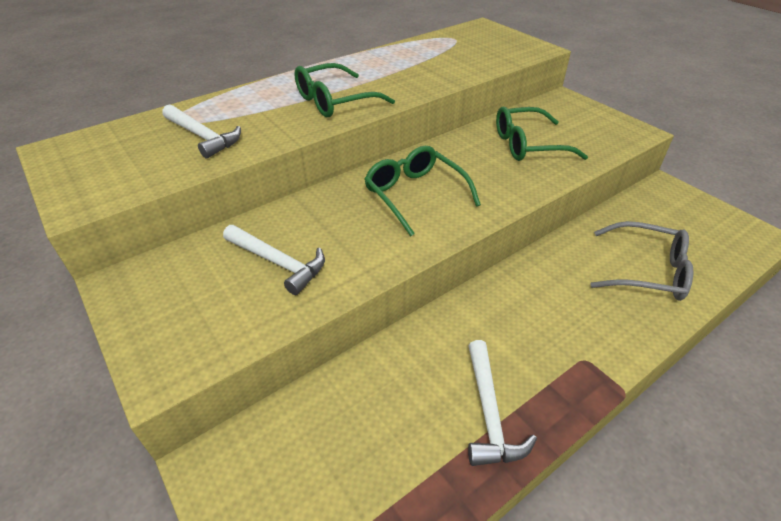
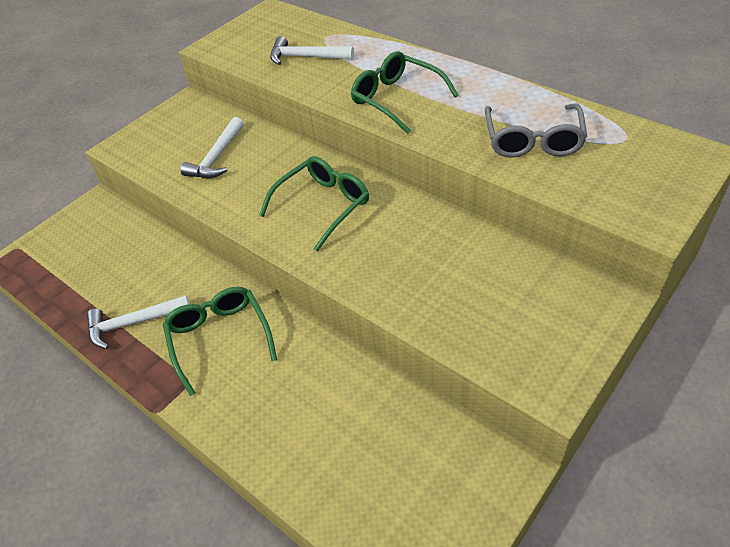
camera: 80 degrees right, 5 degrees up
(202, 137) = (306, 57): white hammer -> white hammer turned 75 degrees clockwise
(527, 145) = (455, 274): green glasses -> green glasses (219, 338)
(647, 271) = (318, 436): grey glasses -> grey glasses (533, 141)

